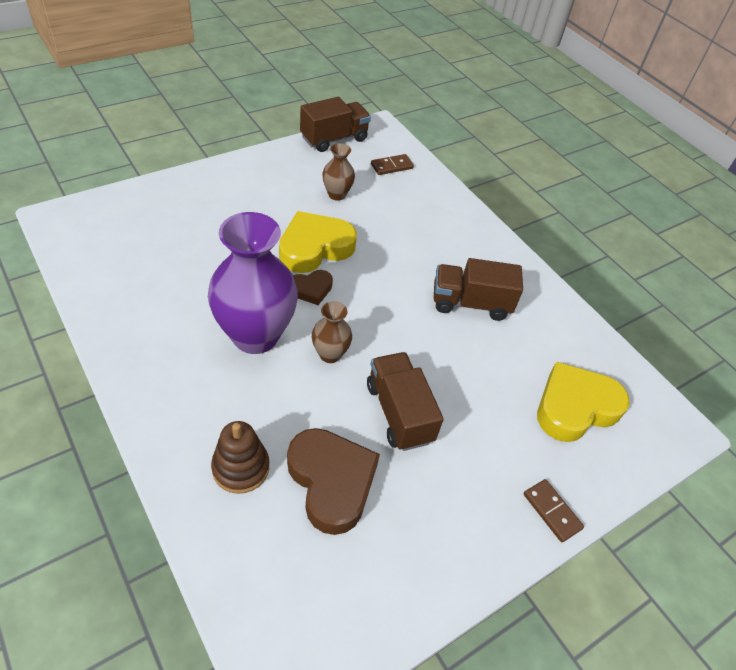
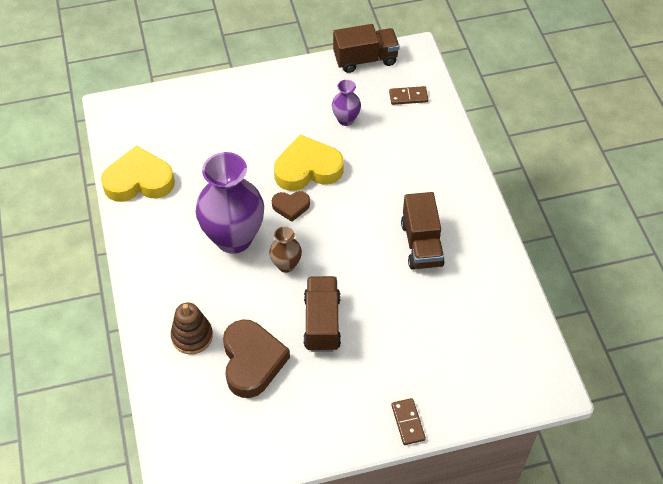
camera: 25 degrees right, 5 degrees up
(337, 194) = (346, 119): brown vase -> purple vase
(470, 303) = (421, 244): brown truck -> brown truck turned 120 degrees counterclockwise
(575, 407) = (469, 350): yellow heart -> yellow heart (139, 181)

